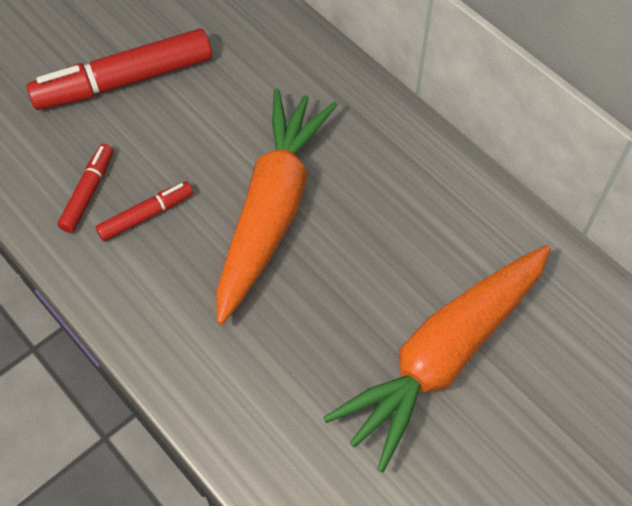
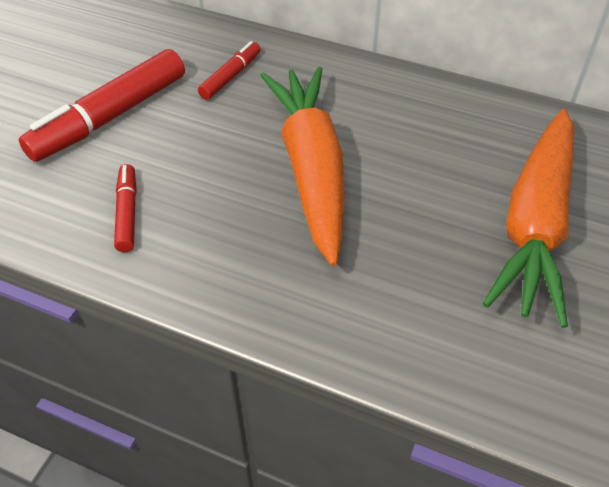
camera: 25 degrees left, 10 degrees down
(146, 215) = (196, 212): red marker -> red marker (230, 76)

